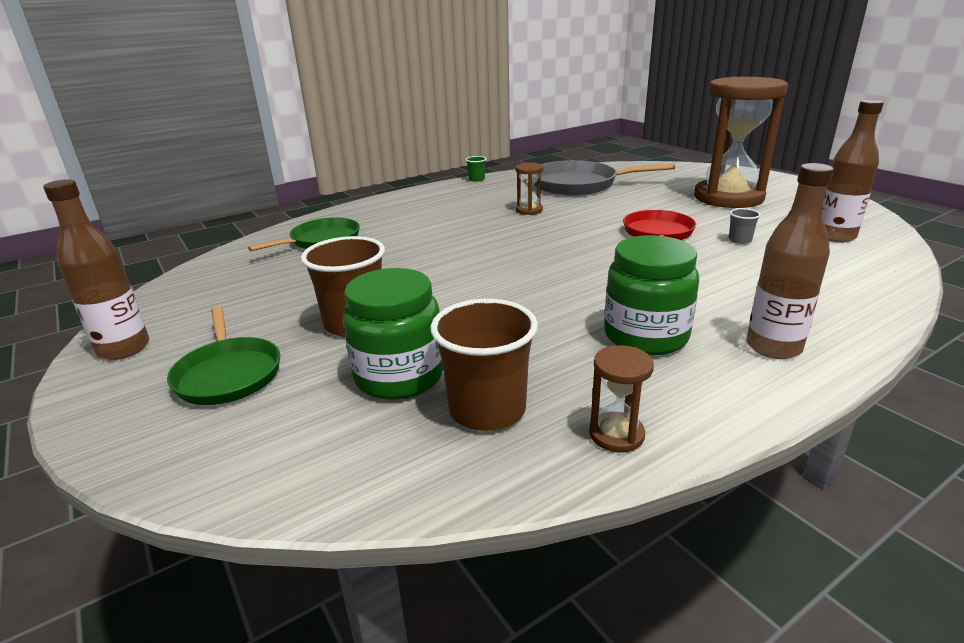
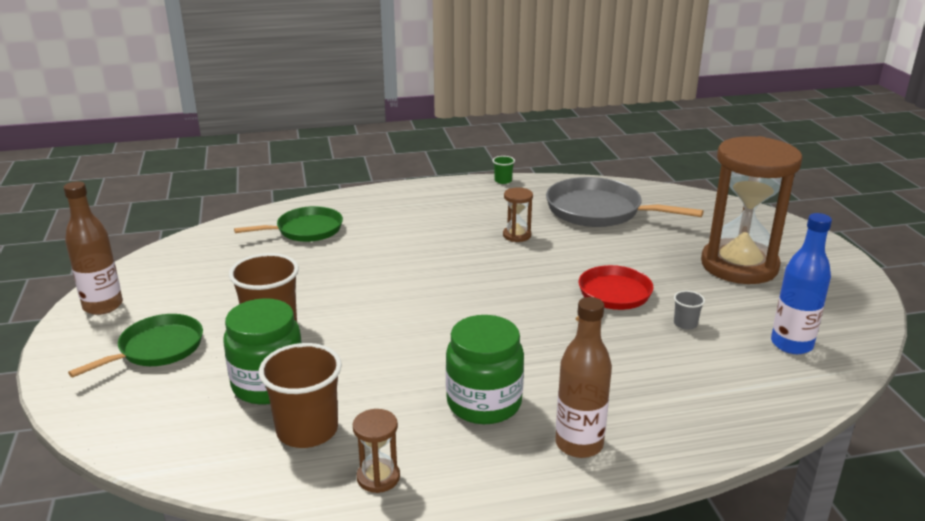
camera: 20 degrees right, 0 degrees up
(228, 374) = (157, 348): green pan -> green pan turned 135 degrees counterclockwise
(835, 236) = (791, 344): brown bottle -> blue bottle

